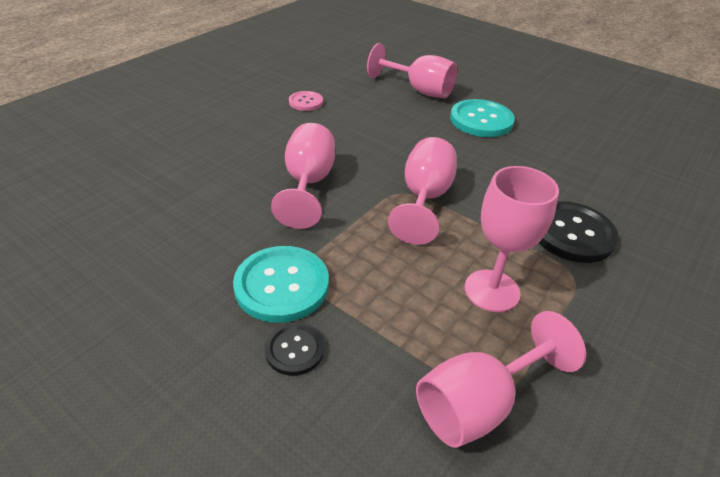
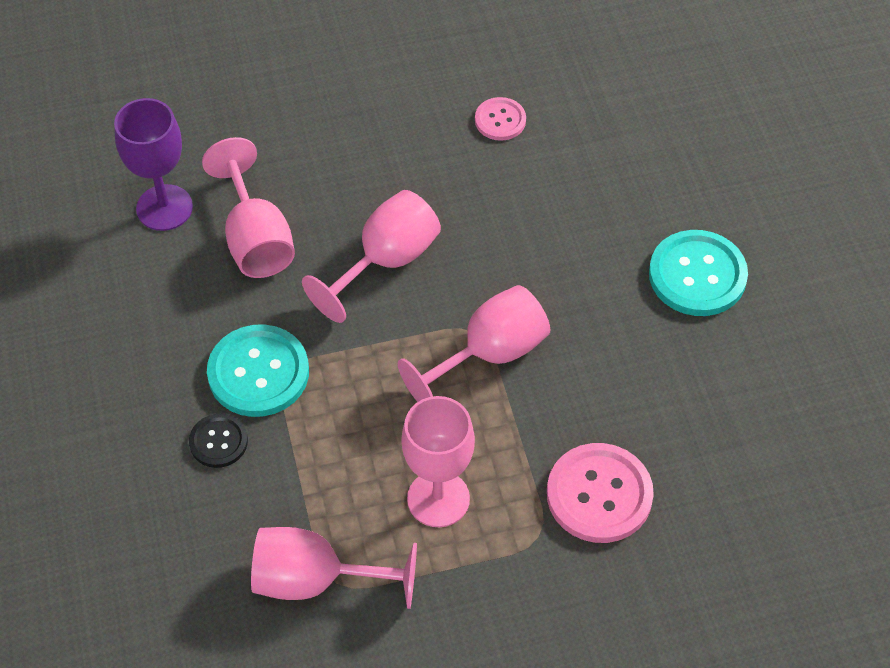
camera: 40 degrees right, 15 degrees up
(110, 223) = (164, 208): none -> purple goblet
(419, 90) = (675, 174): pink goblet -> pink goblet (255, 239)
(572, 233) = (599, 495): black button -> pink button

